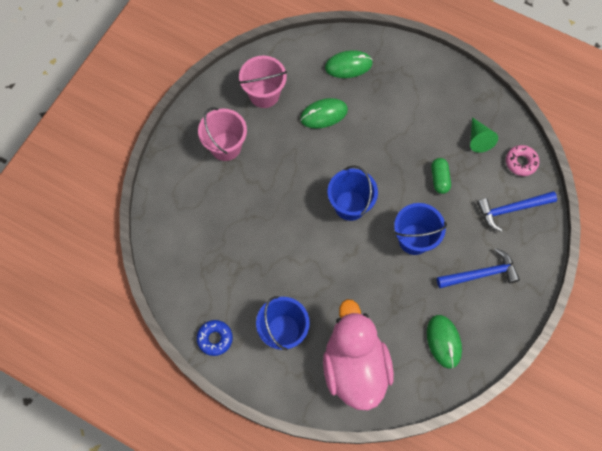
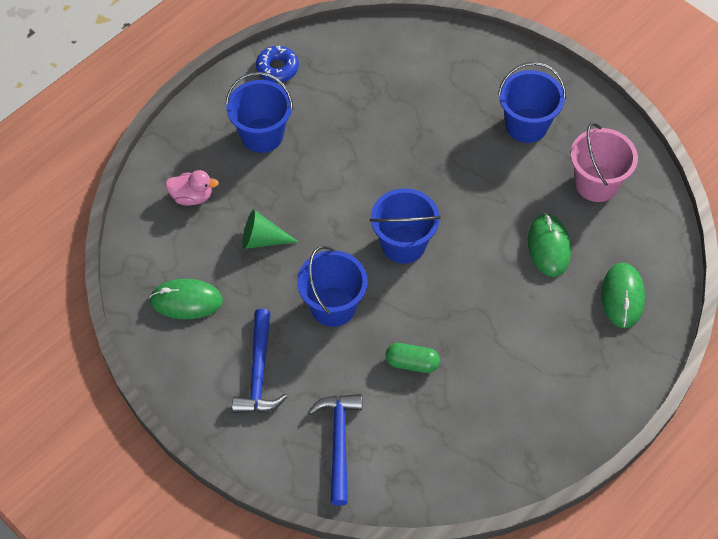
camera: 105 degrees right, 10 degrees down
(225, 146) = (526, 125): pink bucket -> blue bucket
(354, 367) = (192, 197): pink duck -> pink duck, size x0.41
(478, 139) = (461, 434): green cone -> green cone (263, 239)
(521, 162) = (408, 481): pink donut -> none

